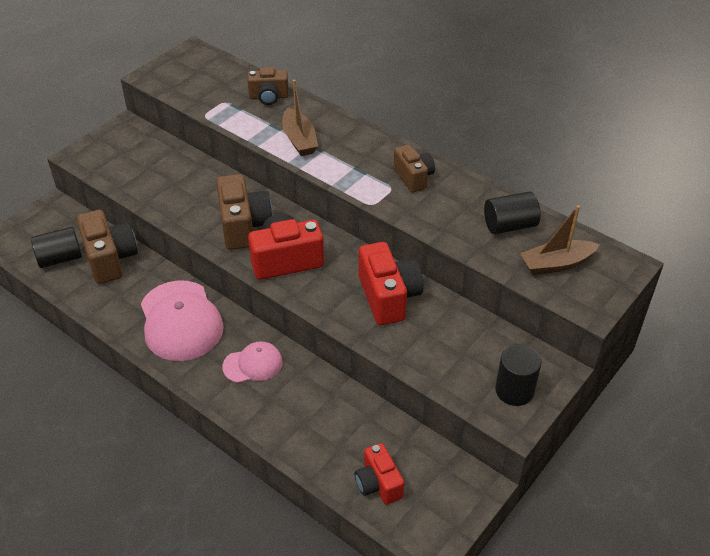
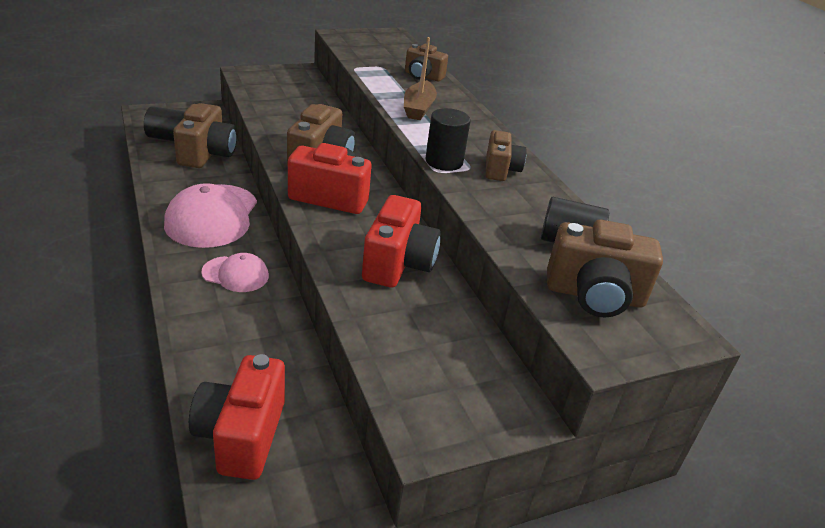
camera: 25 degrees right, 10 degrees down
(378, 484) = (241, 435): red camera -> red camera, size x1.57
(514, 390) = (454, 408): black cylinder -> black cylinder (444, 162)
(556, 264) = (594, 295): brown boat -> brown camera

